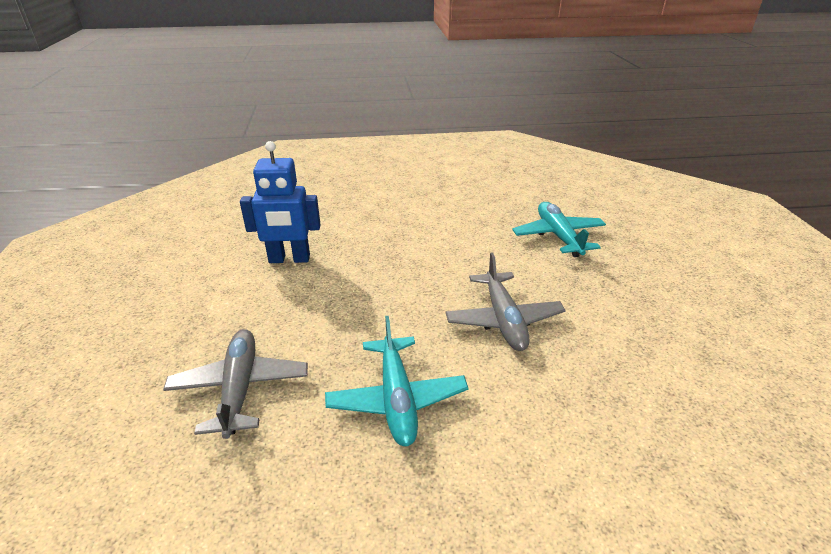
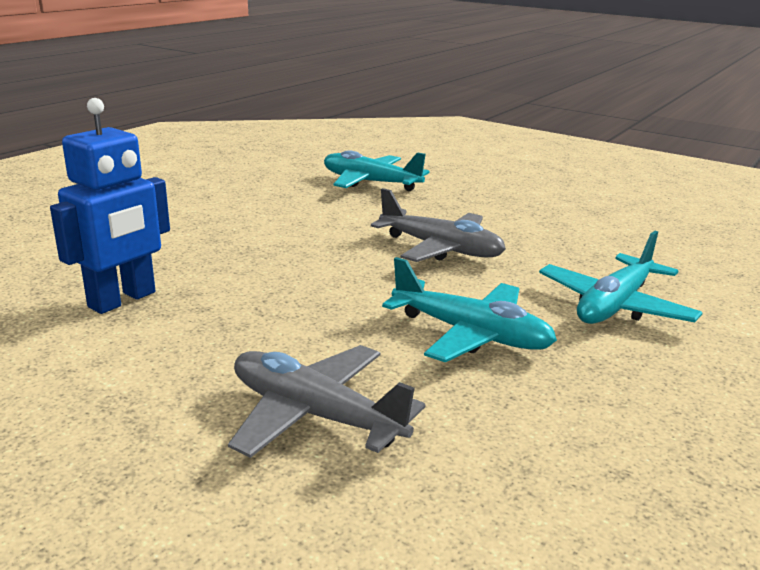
camera: 50 degrees left, 10 degrees down
(537, 453) = (614, 305): none -> turquoise plane

